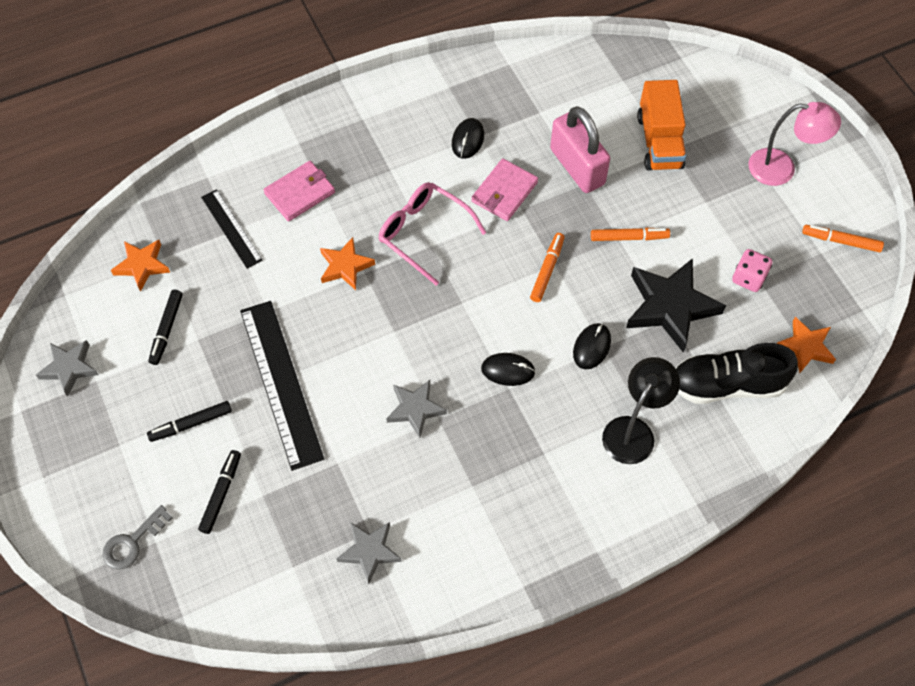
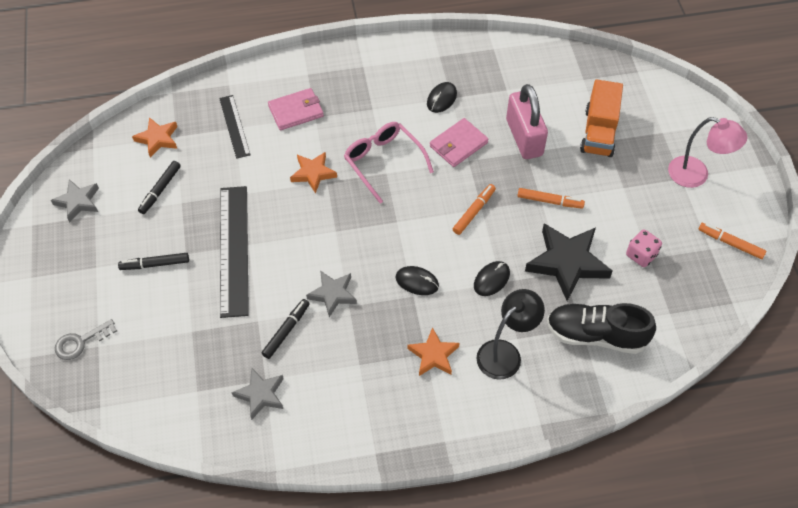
camera: 15 degrees right, 5 degrees down
(221, 494) = (160, 322): black marker -> black marker (286, 331)
(805, 347) = (673, 321): orange star -> orange star (433, 355)

